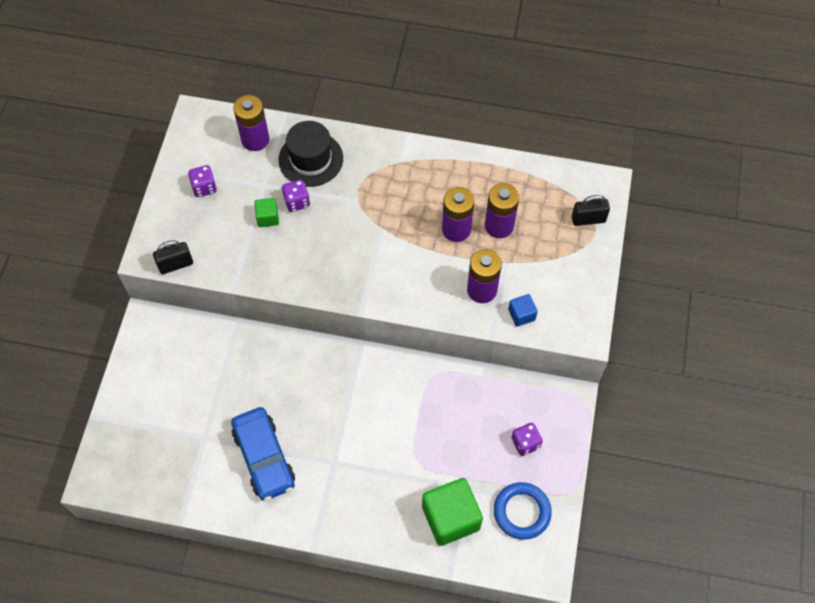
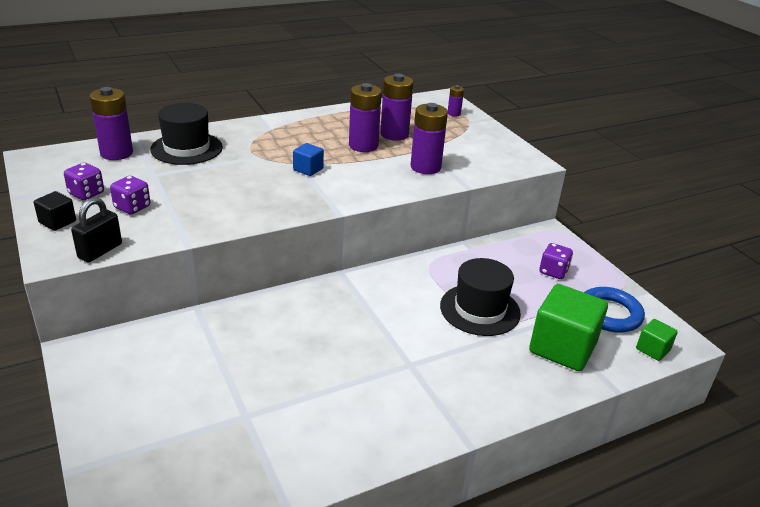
camera: 40 degrees left, 30 degrees down
(168, 214) = (57, 222): none -> black cube
(264, 457) = (333, 397): blue car -> none
(268, 217) = (178, 190): green cube -> green cube (652, 349)
(297, 202) = (199, 173): purple dice -> purple dice (132, 207)
(427, 445) = (480, 309): none -> black hat
(521, 315) = (473, 168): blue cube -> blue cube (308, 169)
(588, 219) = (454, 114): black padlock -> purple battery

